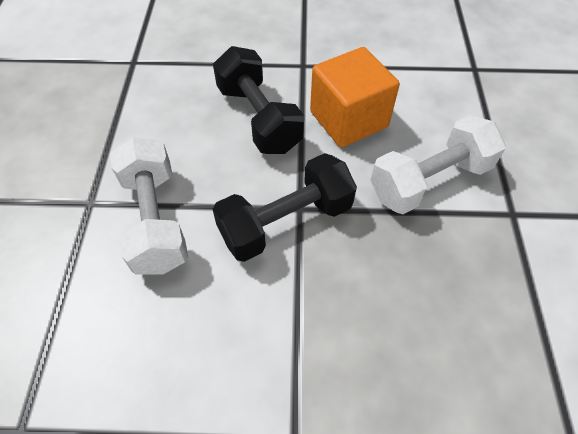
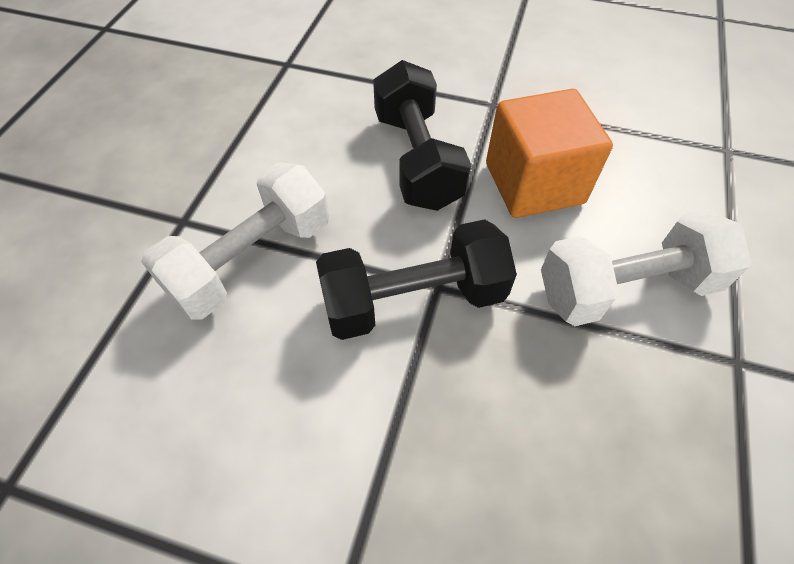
camera: 15 degrees right, 0 degrees up
(155, 220) = (251, 259): white dumbbell -> white dumbbell turned 45 degrees clockwise

